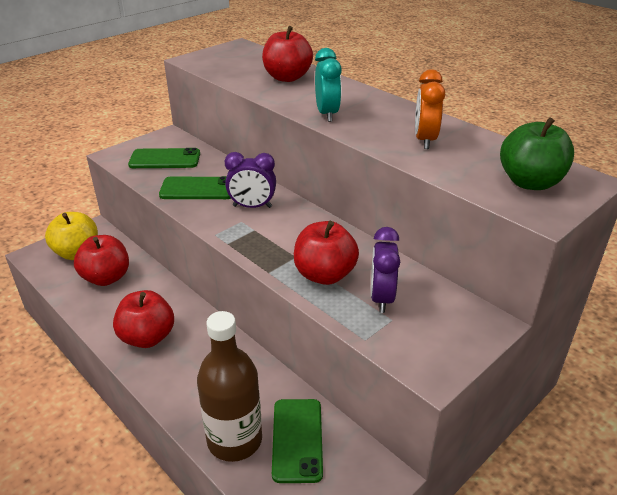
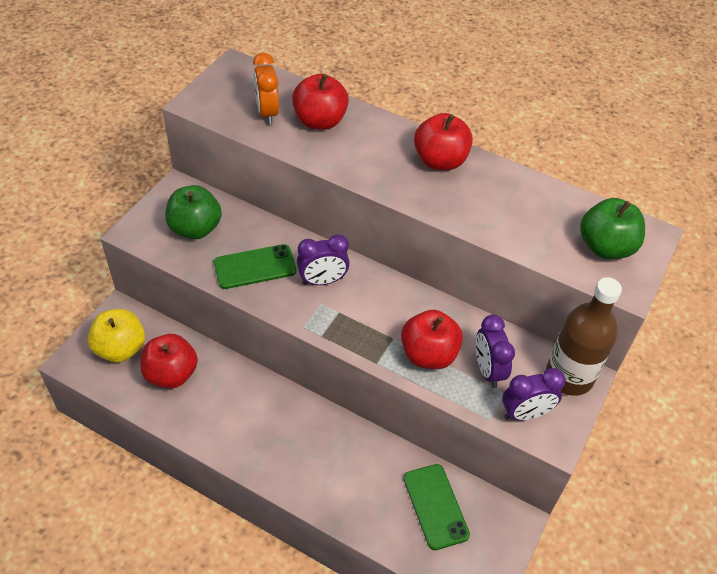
camera: 20 degrees left, 15 degrees up
(147, 337) = (252, 436): red apple -> red apple (440, 161)
(165, 159) = (195, 228): green phone -> green apple
(234, 440) = (383, 521): brown bottle -> brown bottle (569, 376)
(327, 114) = (389, 179): turquoise clock -> none
(407, 342) = (525, 413): none -> purple clock
(425, 140) = (497, 203): orange clock -> orange clock (267, 113)

